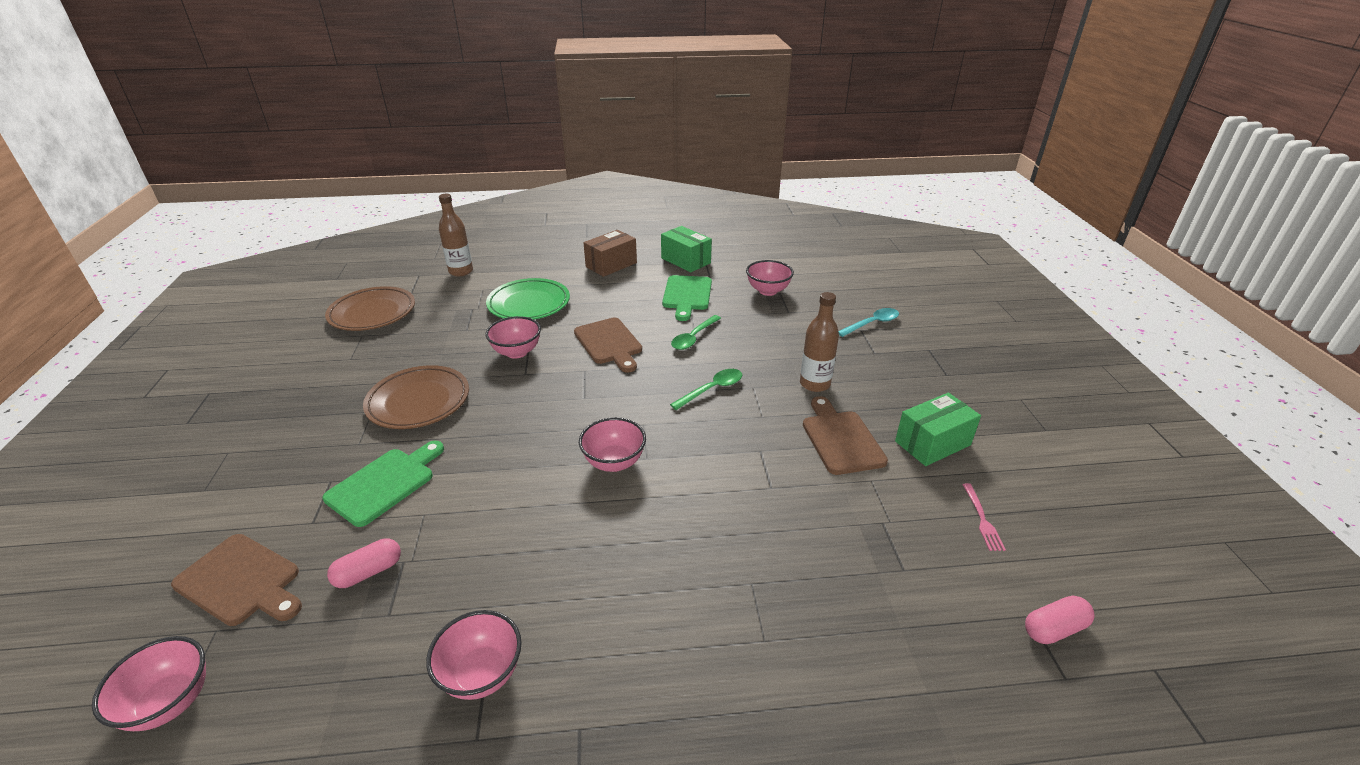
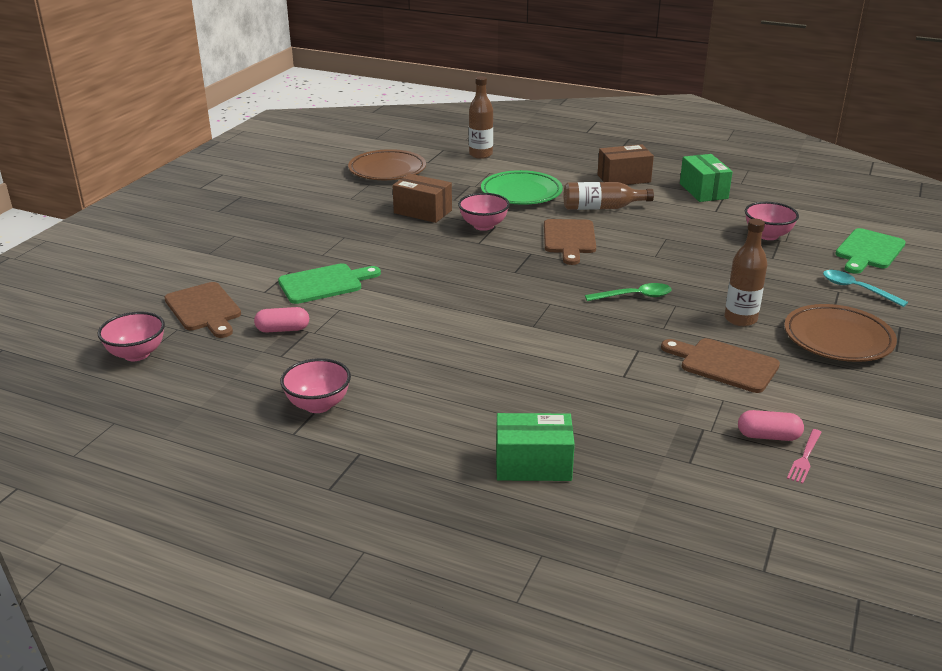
camera: 30 degrees right, 5 degrees down
(418, 402) = (382, 240): brown plate -> brown plate (838, 339)
(442, 353) = (423, 212): none -> brown box
(614, 300) = (602, 208): none -> brown bottle
(614, 462) = (504, 321): pink bowl -> none
(687, 295) = (677, 220): green cutting board -> green cutting board (868, 251)
(694, 337) = (653, 254): green spoon -> none
(841, 439) = (724, 364): brown cutting board -> brown cutting board turned 75 degrees counterclockwise
(872, 324) = (857, 289): turquoise spoon -> turquoise spoon turned 135 degrees counterclockwise
(932, 443) = (816, 394): green box -> green box (533, 465)
(1054, 629) = (790, 542): pink capsule -> pink capsule (768, 436)

